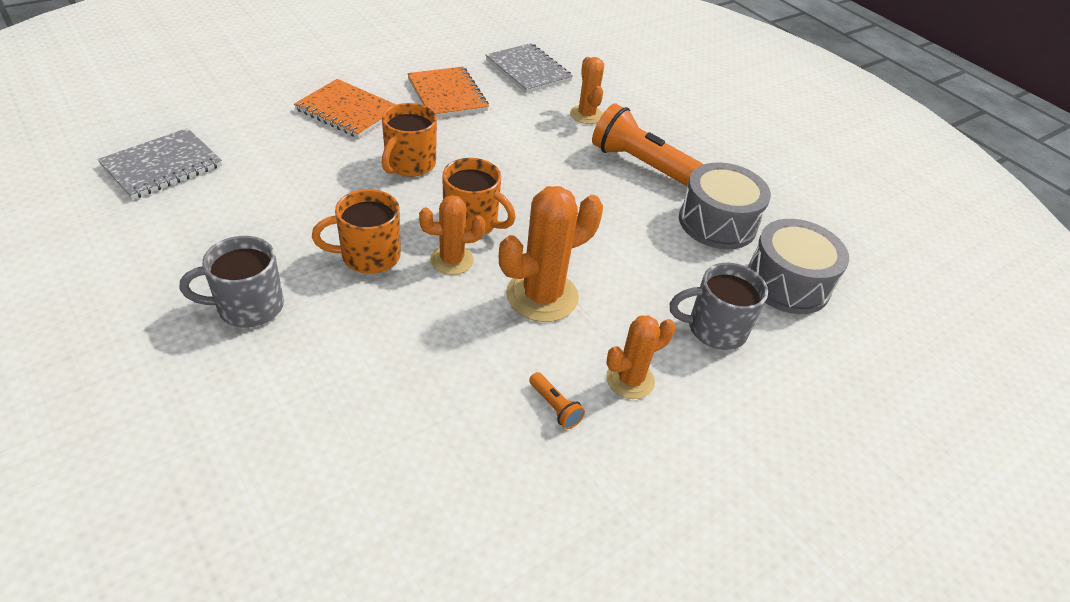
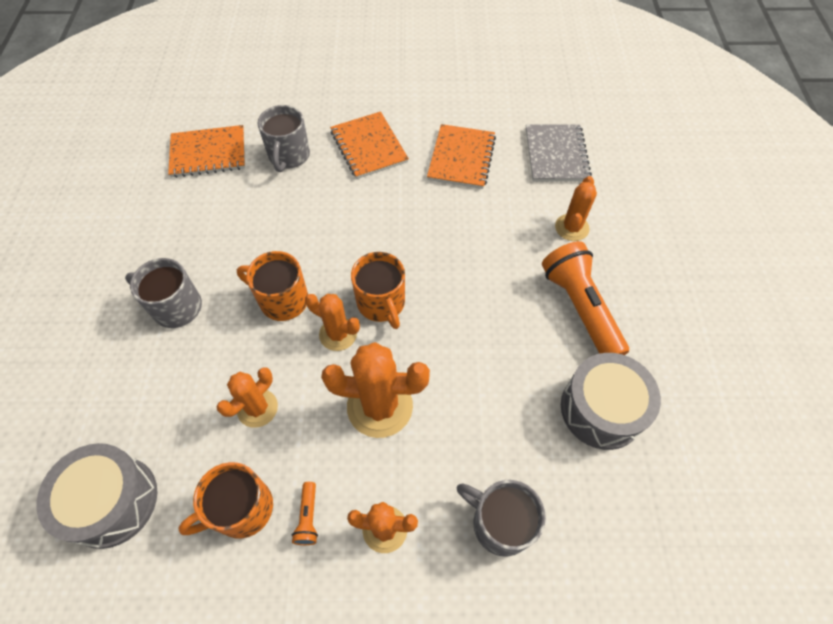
camera: 40 degrees right, 15 degrees up
(162, 166) = (208, 153): grey notebook -> orange notebook
(265, 141) = (289, 156): none -> grey mug
(409, 164) = (376, 222): orange mug -> orange mug (242, 509)
(424, 349) = (257, 408): none -> orange cactus
(787, 283) = (615, 514): grey drum -> grey drum (112, 501)

